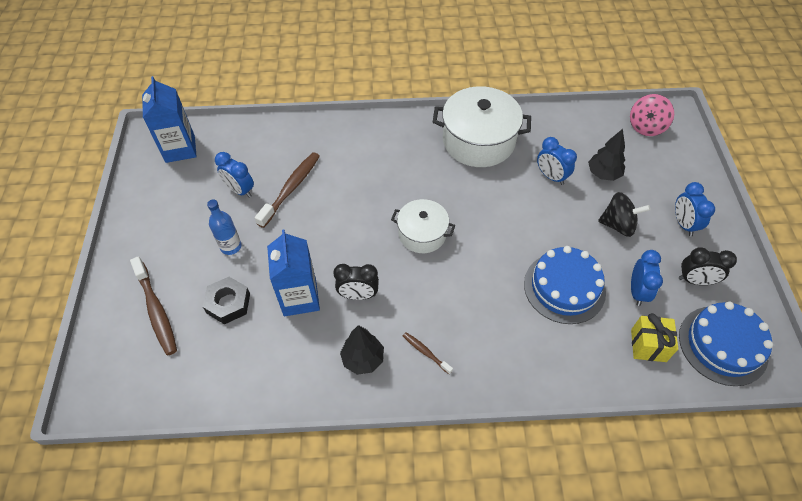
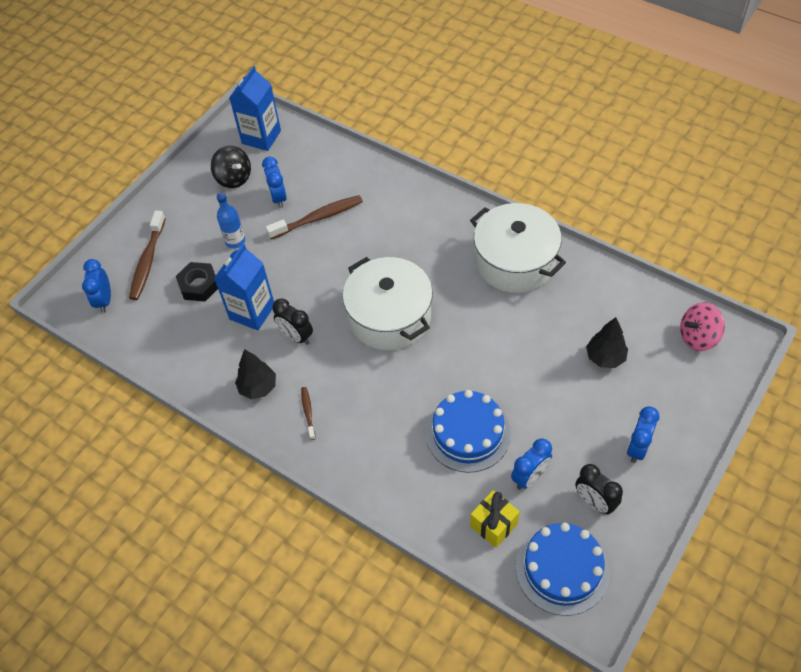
camera: 40 degrees right, 0 degrees up
(422, 234) = (390, 317): white pot -> white pot, size x1.68
(551, 176) = (551, 332): blue clock -> blue clock (104, 300)
(618, 225) = (571, 411): black spinning top -> black spinning top (234, 178)

